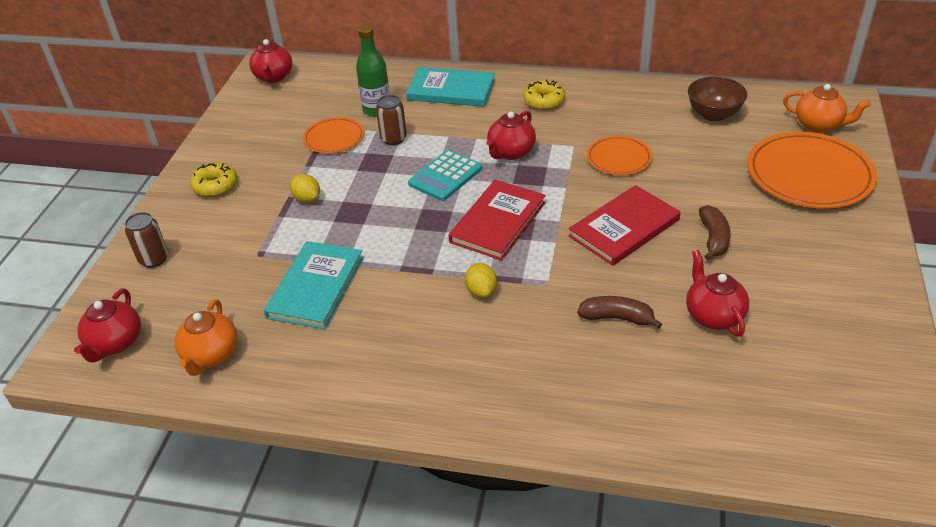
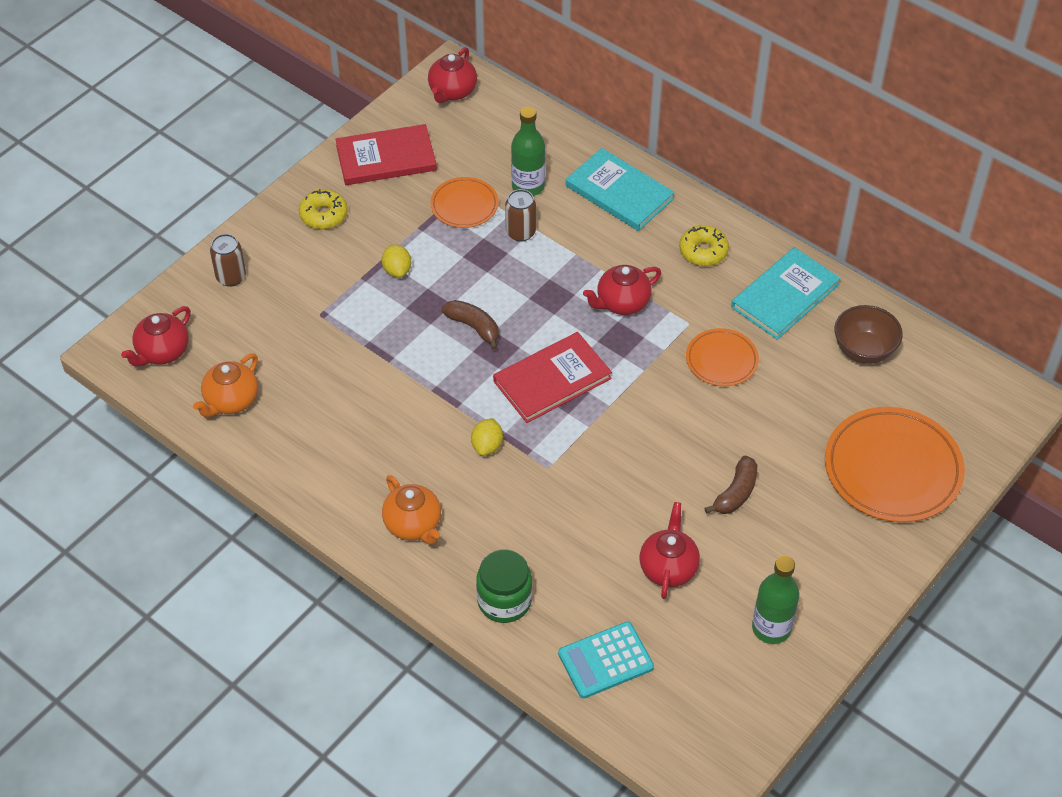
camera: 25 degrees right, 10 degrees up
(315, 287) = (350, 373): turquoise book -> turquoise book (784, 296)
(445, 176) = (540, 303): turquoise calculator -> turquoise calculator (605, 661)
(597, 408) = (504, 601): none -> green jar
(617, 318) = (583, 529): brown banana -> brown banana (474, 327)
(624, 228) = (663, 442): red book -> red book (386, 158)
(818, 125) = (961, 415): orange teapot -> orange teapot (413, 525)
(837, 322) = (771, 628): none -> green bottle

